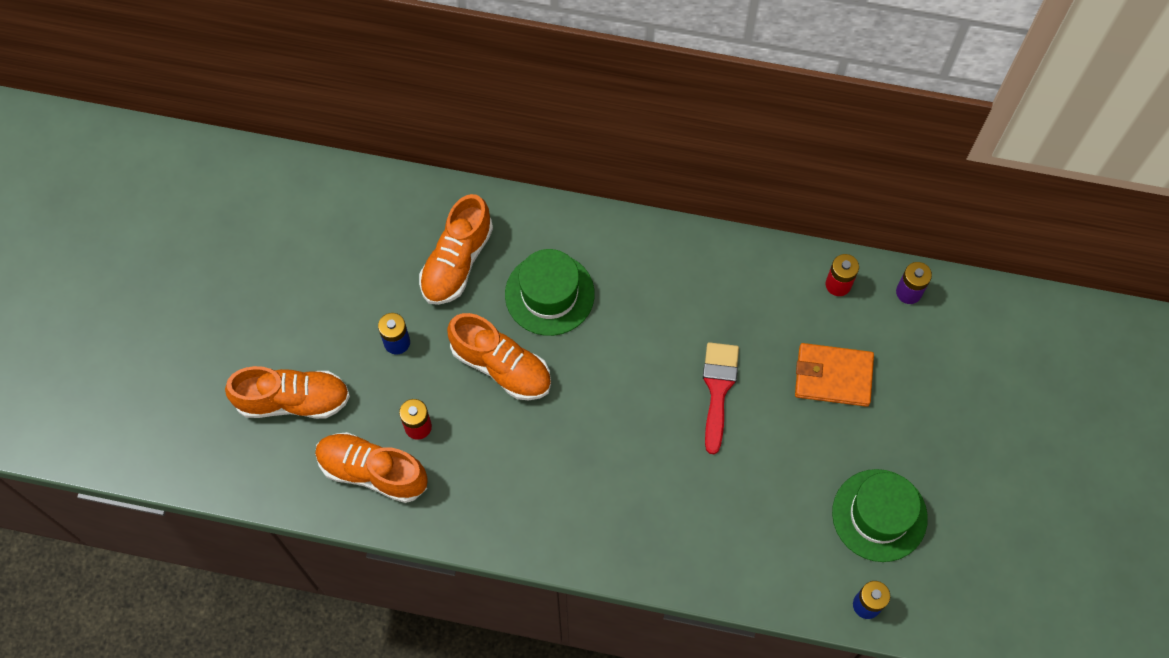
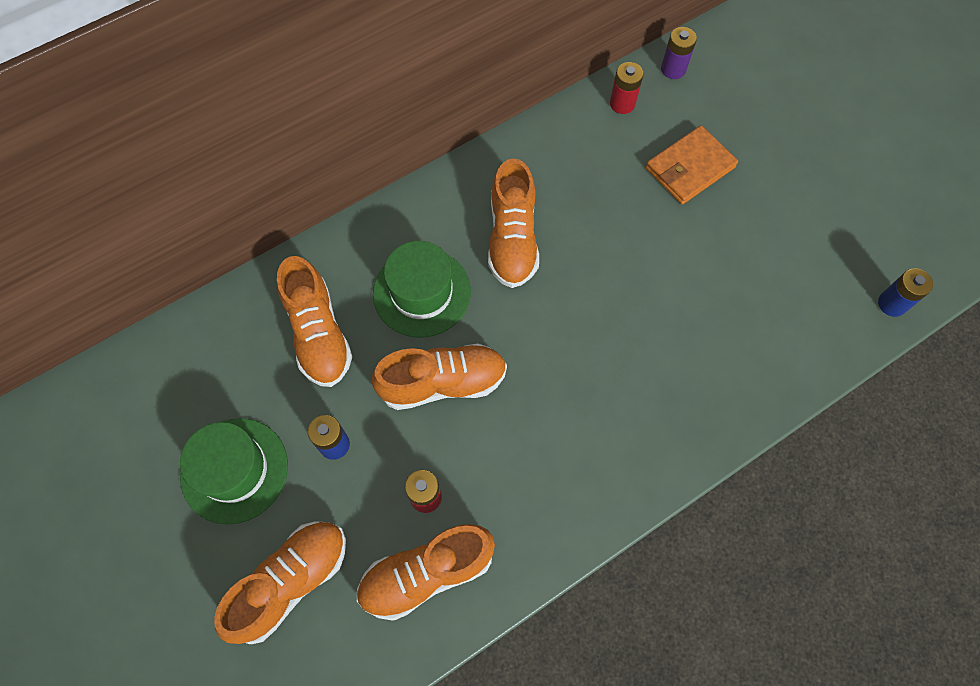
camera: 45 degrees left, 0 degrees up
(648, 312) = (512, 239): none -> orange shoe
(718, 389) = (624, 248): red brush -> none
(879, 515) = (827, 234): green hat -> green hat (234, 470)

